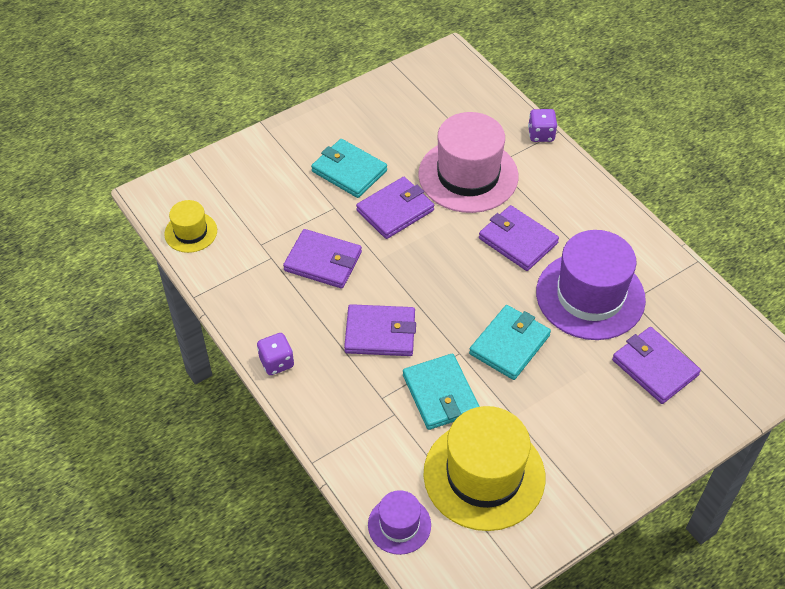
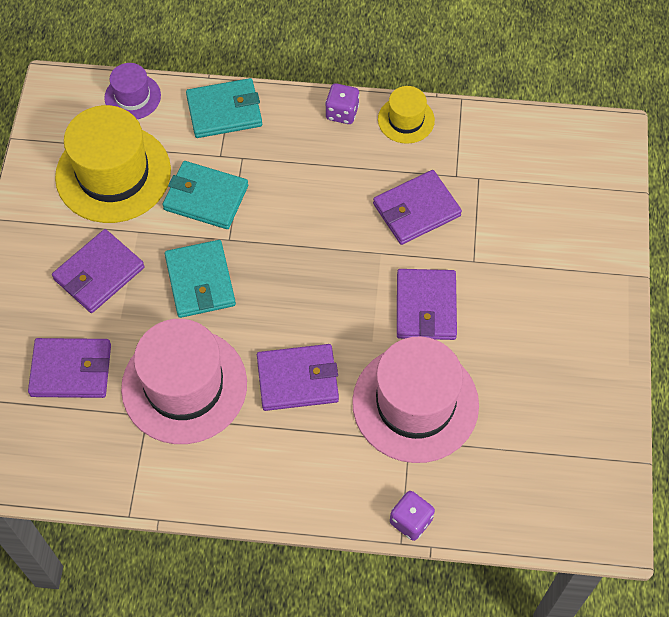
camera: 130 degrees right, 10 degrees up
(191, 232) = (538, 137): yellow hat -> yellow hat (406, 120)
(349, 171) = (510, 305): turquoise wallet -> turquoise wallet (224, 111)
(380, 333) = (302, 199): purple wallet -> purple wallet (99, 273)
(590, 296) = (184, 386): purple hat -> pink hat

